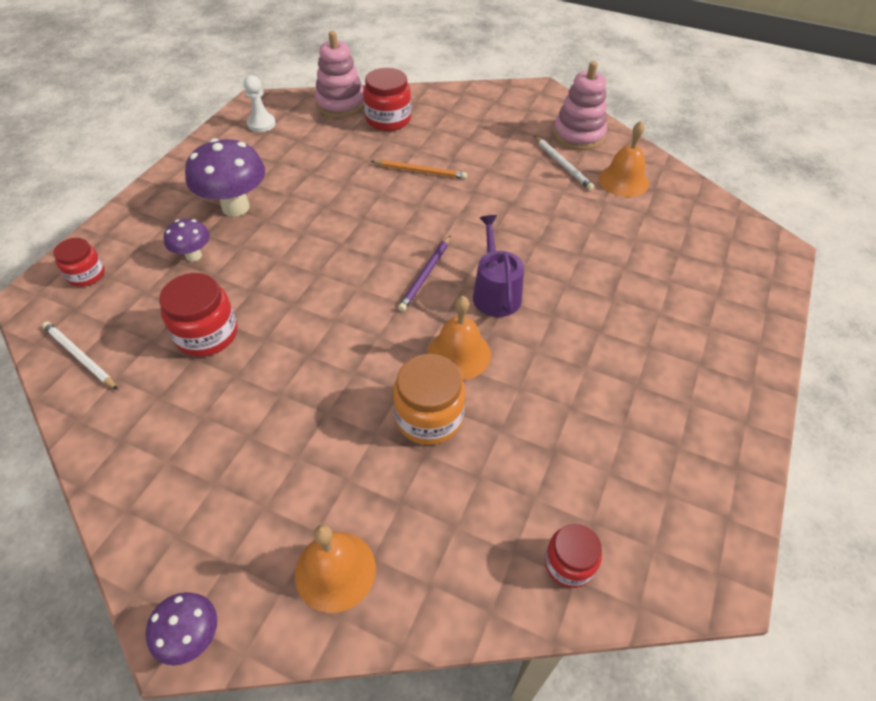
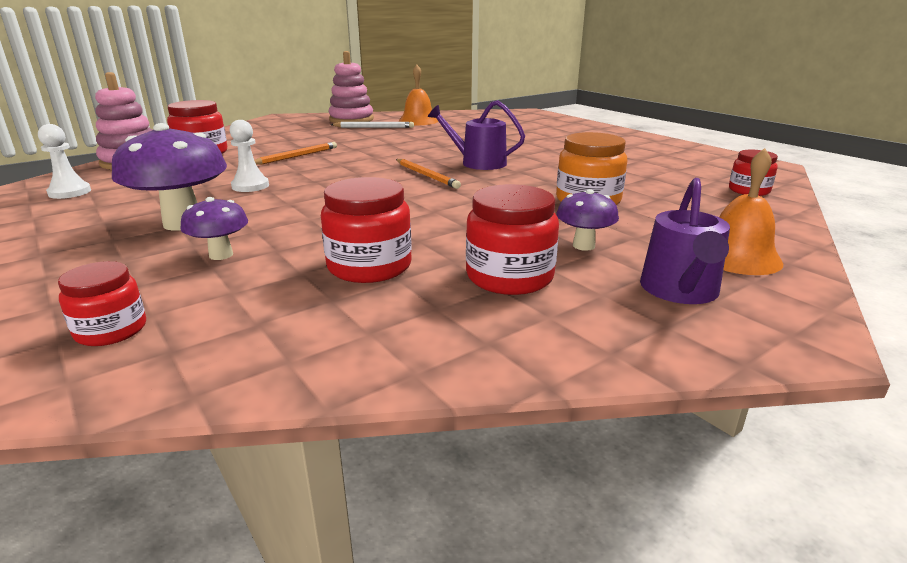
camera: 60 degrees left, 25 degrees down
(80, 357) = (286, 356): white pencil -> none
(192, 637) = (809, 334): purple mushroom -> purple mushroom (583, 246)
(221, 417) = (509, 277): none -> red jar
(239, 535) = (680, 291): none -> purple watering can
(327, 192) = (250, 186): none -> white pawn
(425, 275) = (426, 175): purple pencil -> orange pencil
(459, 354) = (529, 182): orange bell -> none

